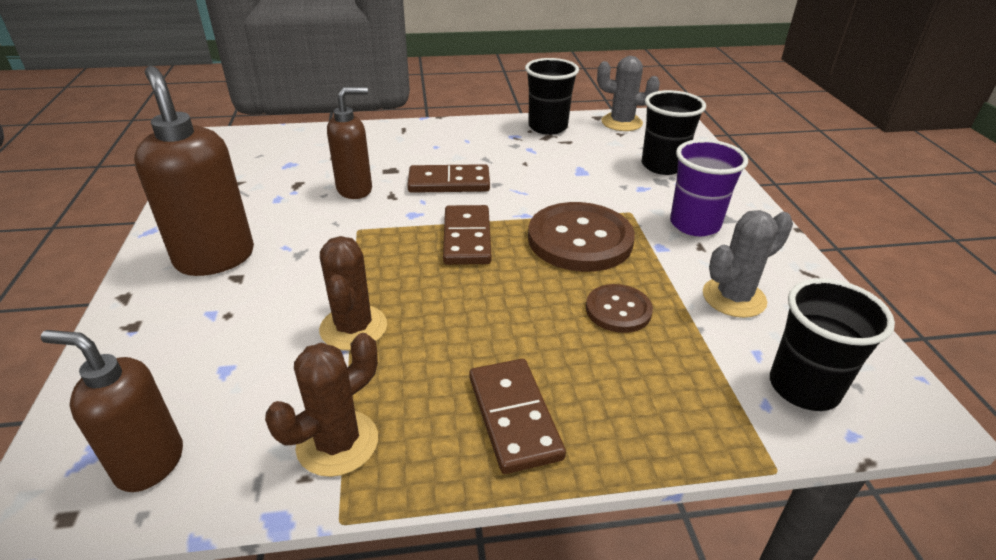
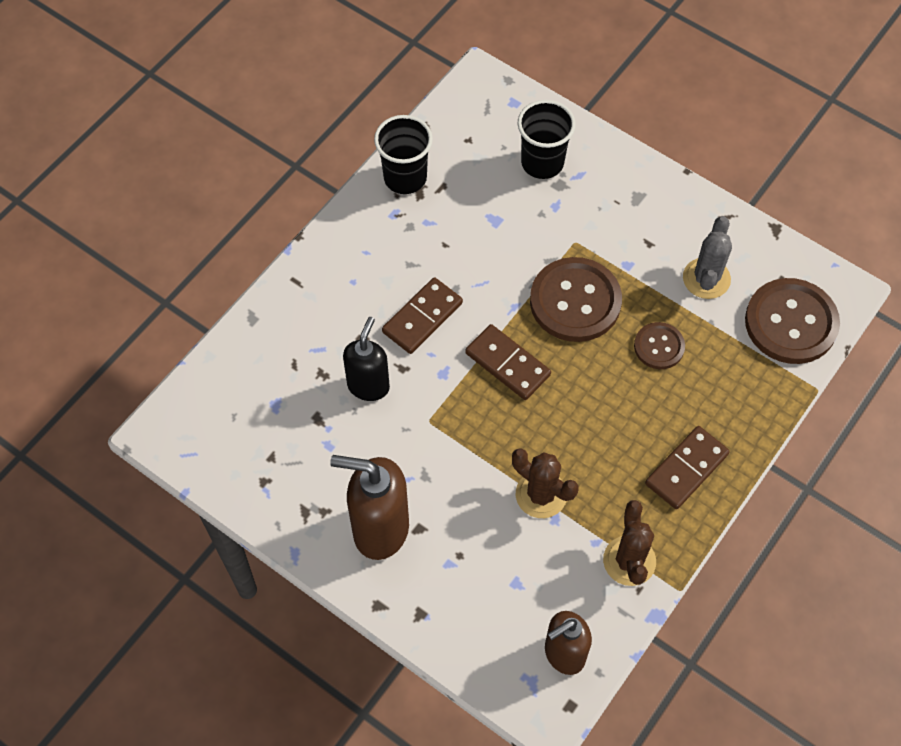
camera: 45 degrees left, 25 degrees up
(355, 189) = (368, 385): brown soap dispenser -> black soap dispenser
(514, 417) = (686, 469): brown domino -> brown domino turned 75 degrees counterclockwise
(621, 122) = (453, 121): grey cactus -> none
(694, 224) = (625, 221): purple cup -> none
(803, 387) = (791, 323): black cup -> brown button

